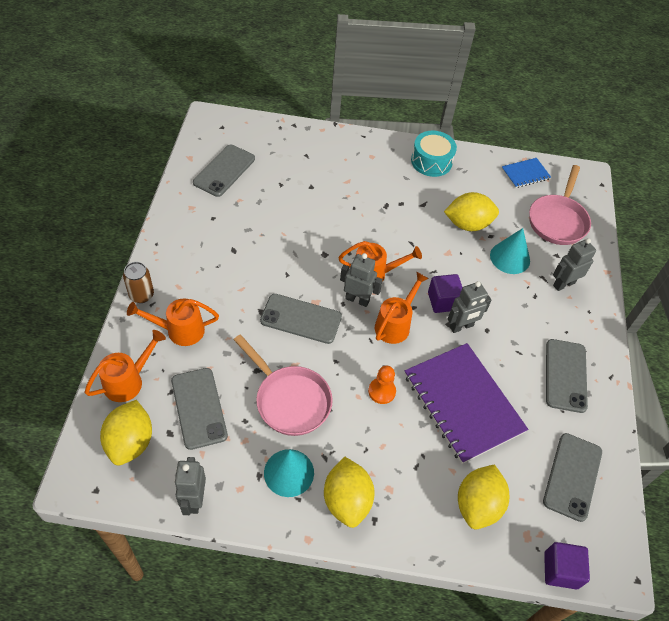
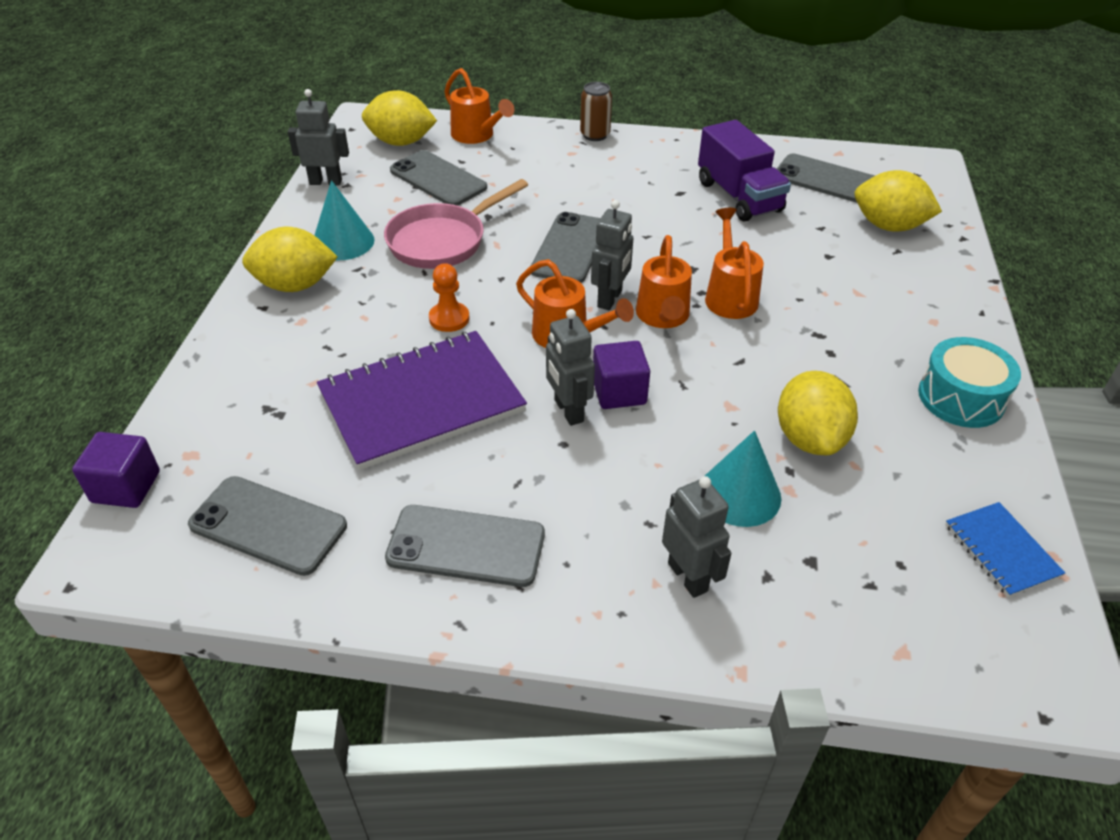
camera: 95 degrees right, 10 degrees down
(179, 330) = (545, 161): orange watering can -> orange watering can (730, 295)
(199, 408) = (438, 179): grey phone -> grey phone turned 60 degrees clockwise
(241, 219) = (738, 196): none -> purple truck
(477, 505) = (254, 404): yellow lemon -> yellow lemon (888, 226)
(558, 220) = (873, 594): pink pan -> none

